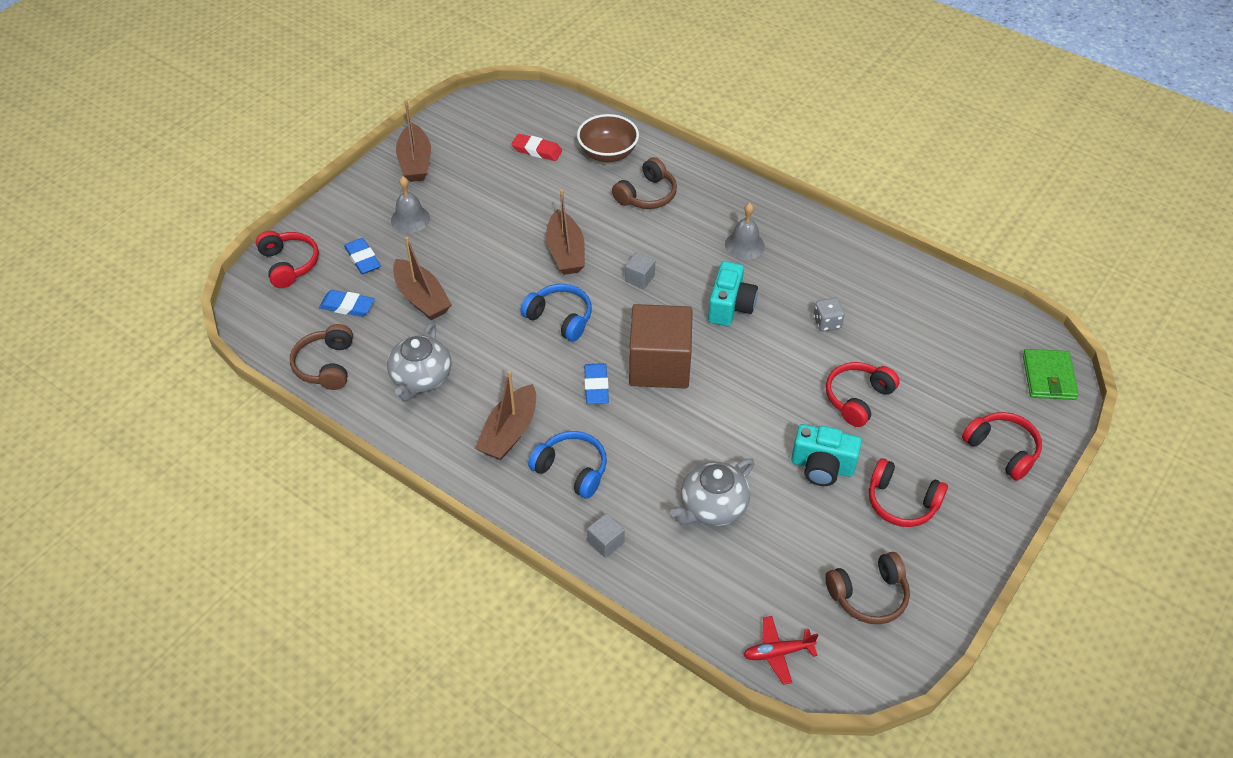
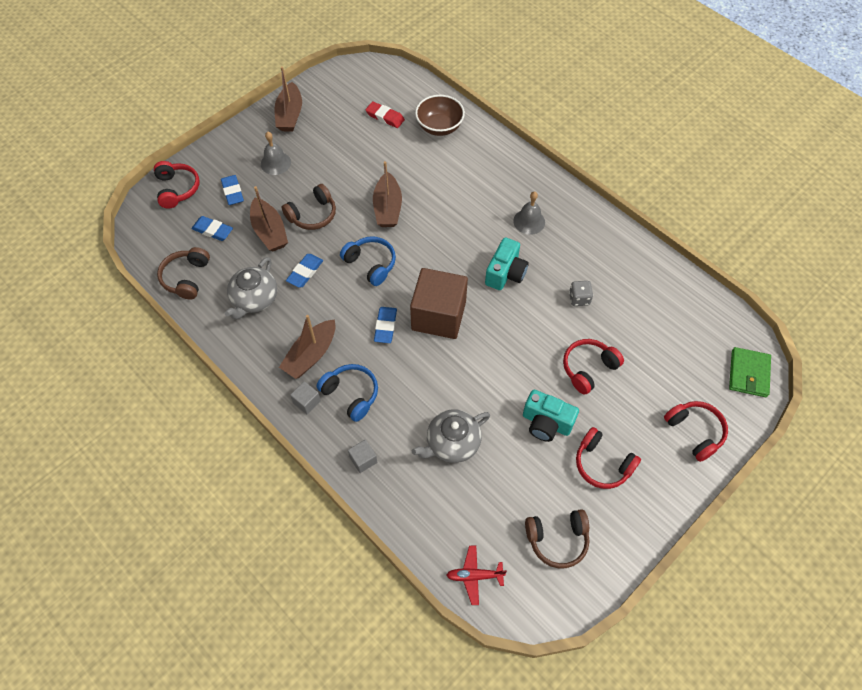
camera: 10 degrees right, 10 degrees up
(479, 339) = (305, 272): none -> blue eraser
(639, 278) = (440, 238): grey cube -> grey cube (307, 402)
(647, 195) = (462, 167): brown headphones -> brown headphones (312, 215)

